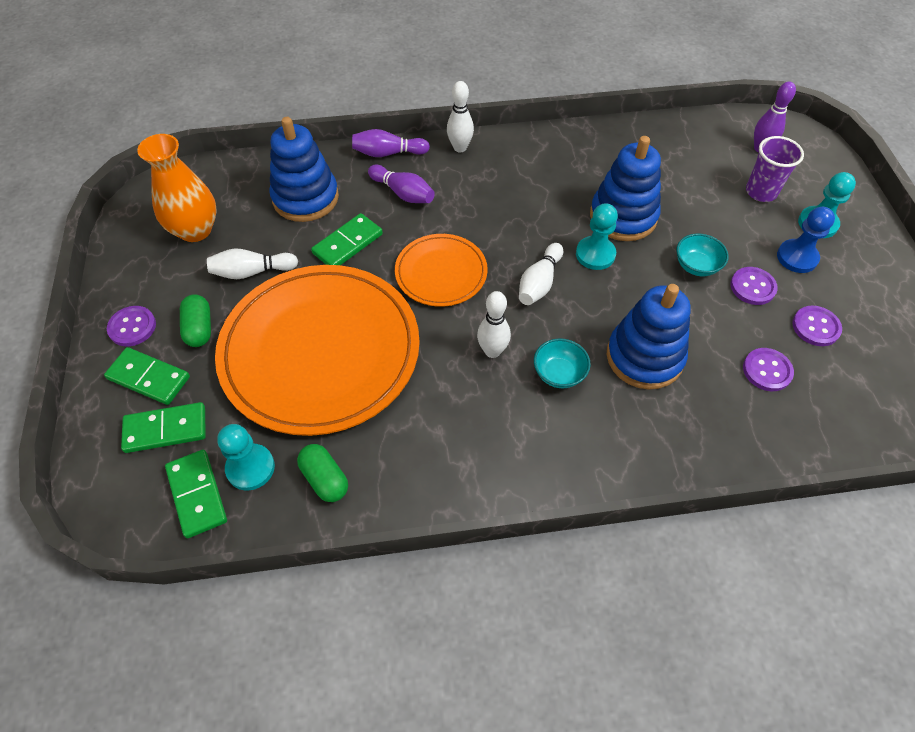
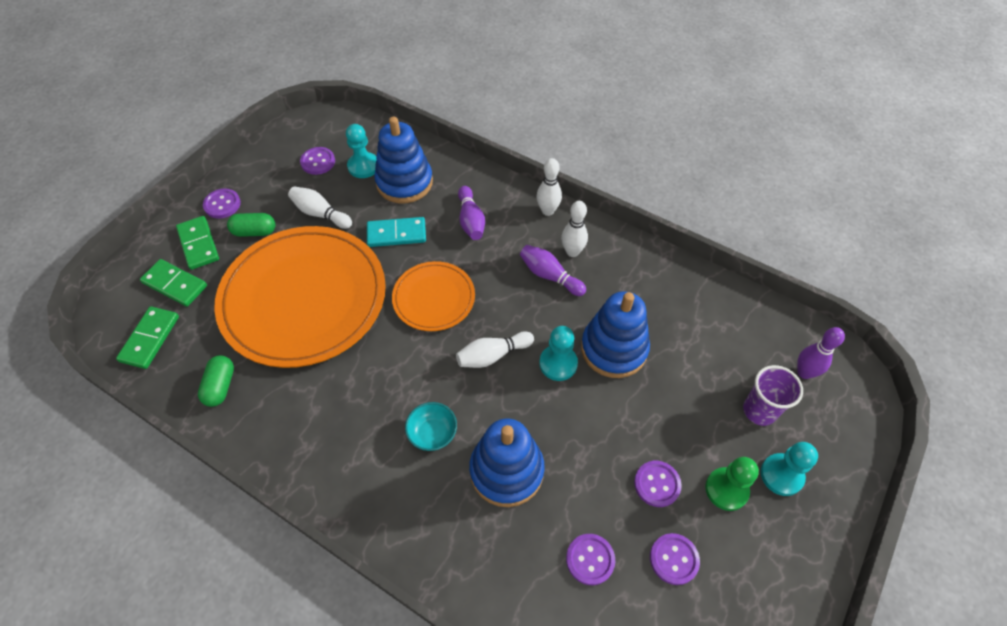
camera: 40 degrees right, 0 degrees up
(195, 230) = (318, 162): orange vase -> purple button
(199, 328) = (255, 231): green capsule -> green capsule turned 60 degrees clockwise
(250, 468) = (191, 345): turquoise pawn -> turquoise pawn (363, 166)
(348, 244) = (396, 234): green domino -> turquoise domino
(388, 153) = (492, 183): purple bowling pin -> purple bowling pin (549, 276)
(492, 351) = (406, 381): white bowling pin -> white bowling pin (572, 252)
(696, 266) = (629, 431): turquoise bowl -> none
(797, 257) = (726, 489): blue pawn -> green pawn

